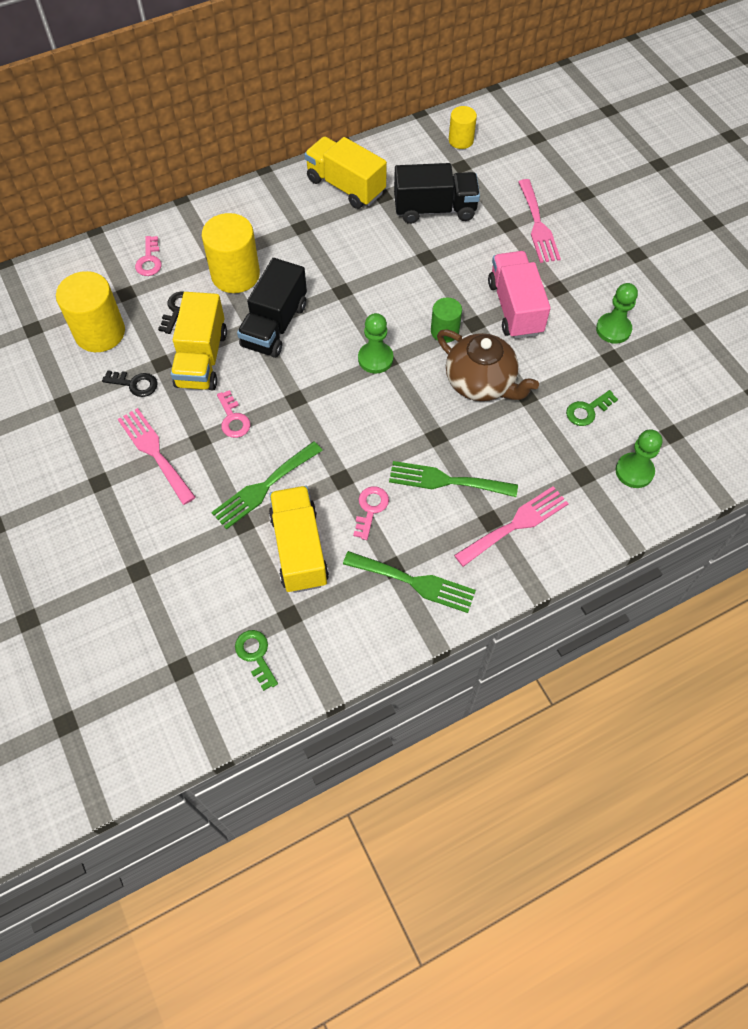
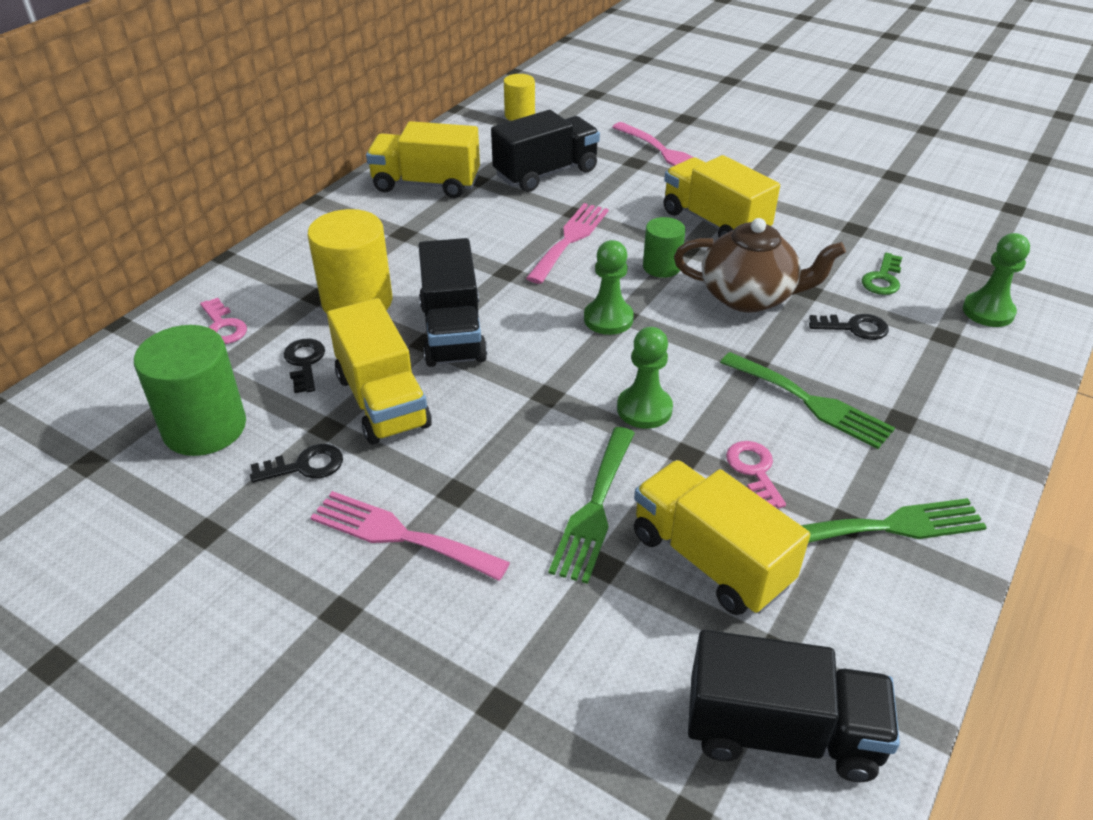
camera: 30 degrees left, 20 degrees down
(100, 332) = (204, 428): yellow cylinder -> green cylinder
(233, 419) = (483, 449): pink key -> none
(256, 655) = (781, 732): green key -> black truck
(446, 481) = (811, 402): green fork -> green fork turned 120 degrees counterclockwise
(515, 308) = (714, 222): pink truck -> yellow truck
(515, 524) = (931, 411): pink fork -> pink fork (570, 239)
(528, 440) = (854, 328): none -> black key
(613, 329) = (829, 206): green pawn -> green pawn (644, 409)

